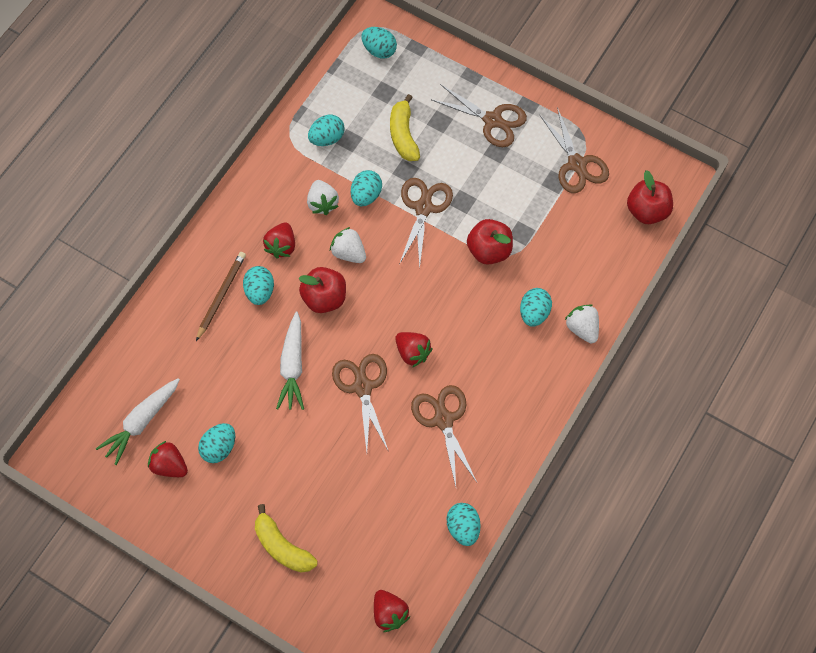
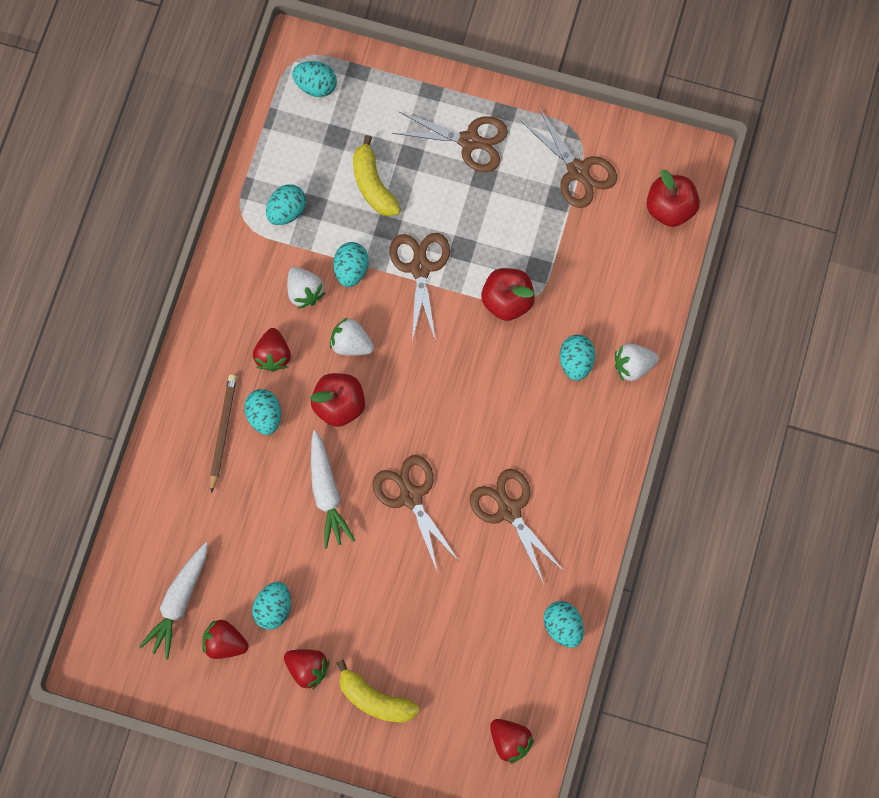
camera: 15 degrees left, 10 degrees up
(412, 352) = (455, 442): red strawberry -> red strawberry (308, 667)
(582, 328) = (632, 365): white strawberry -> white strawberry turned 60 degrees counterclockwise

